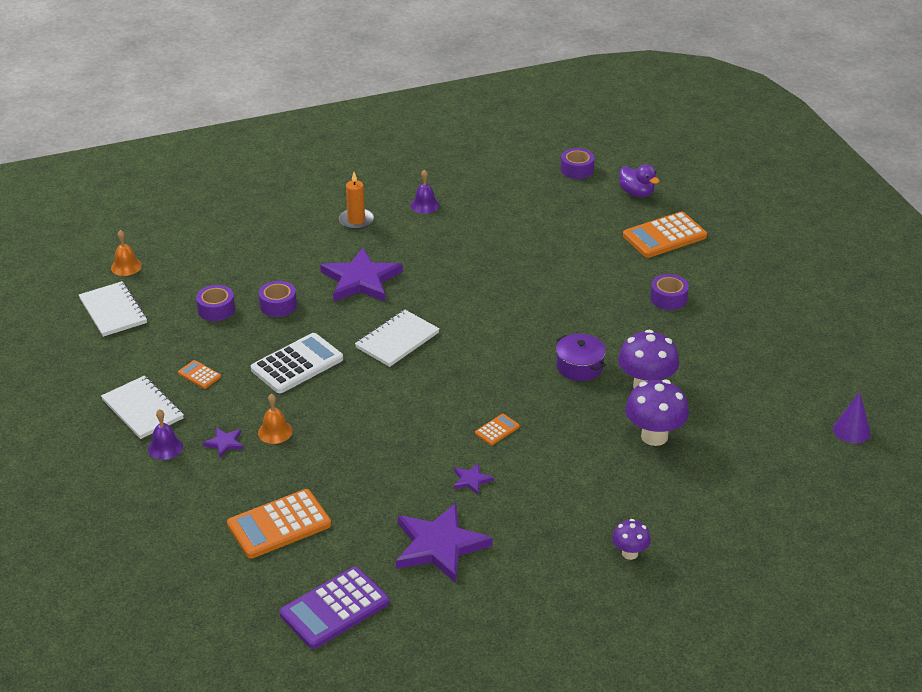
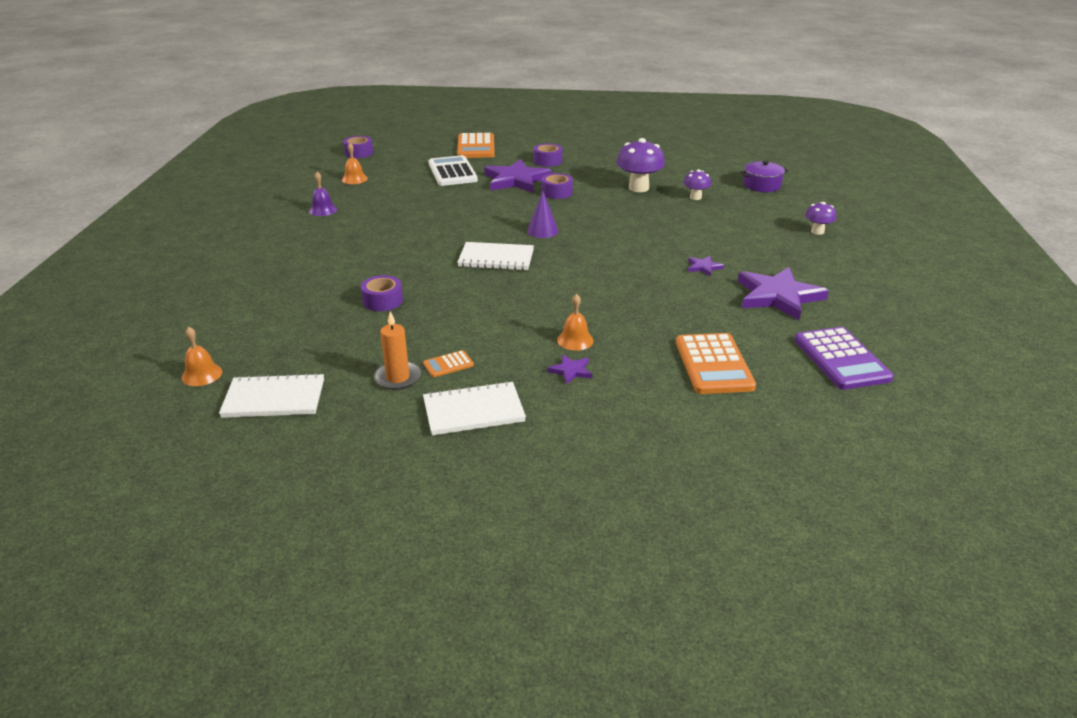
camera: 65 degrees left, 5 degrees down
(165, 447) = (550, 408): purple bell -> none
(216, 309) = (350, 334): purple tape -> purple tape (557, 192)
(297, 364) = (484, 309): white calculator -> white calculator (452, 172)
(356, 220) = (303, 240): orange candle -> orange candle (397, 378)
(361, 280) = (393, 256): purple star -> purple star (516, 180)
(397, 340) = (496, 258): white notebook -> white notebook turned 60 degrees counterclockwise
(497, 430) = (649, 245): orange calculator -> none
(509, 194) = (354, 179): none -> orange bell
(579, 366) = (597, 202): purple pot -> purple pot (762, 185)
(637, 193) = (415, 143): purple duck -> none
(654, 436) = (695, 197): purple mushroom -> purple mushroom, size x0.56
(851, 430) = (728, 148): purple cone -> purple cone (542, 231)

